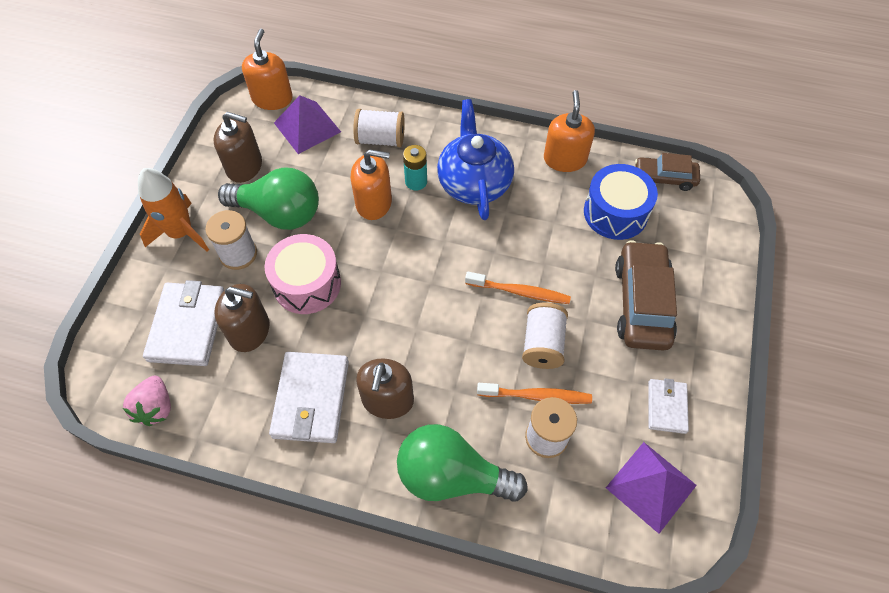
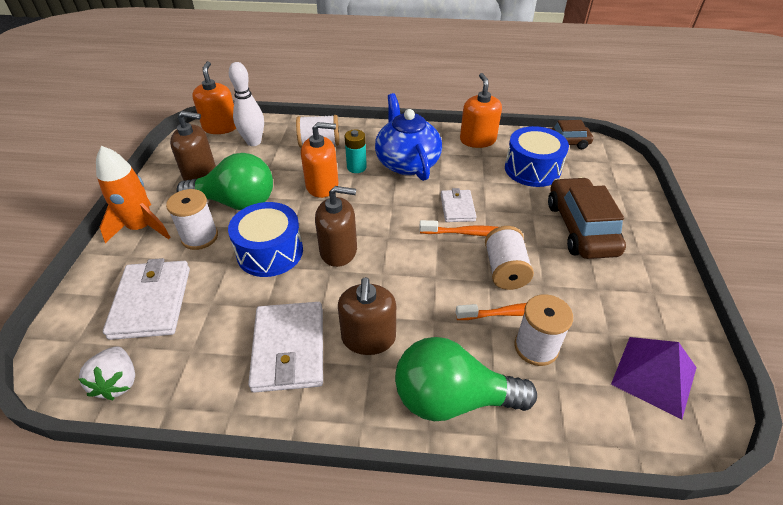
camera: 10 degrees left, 15 degrees down
(155, 407) = (118, 382): pink strawberry -> white strawberry
(249, 331) = (217, 297): brown soap dispenser -> brown soap dispenser (338, 251)
(307, 127) = (254, 142): purple pyramid -> white bowling pin
(307, 284) = (270, 252): pink drum -> blue drum
(667, 407) = (638, 304): white wallet -> white wallet (457, 208)

